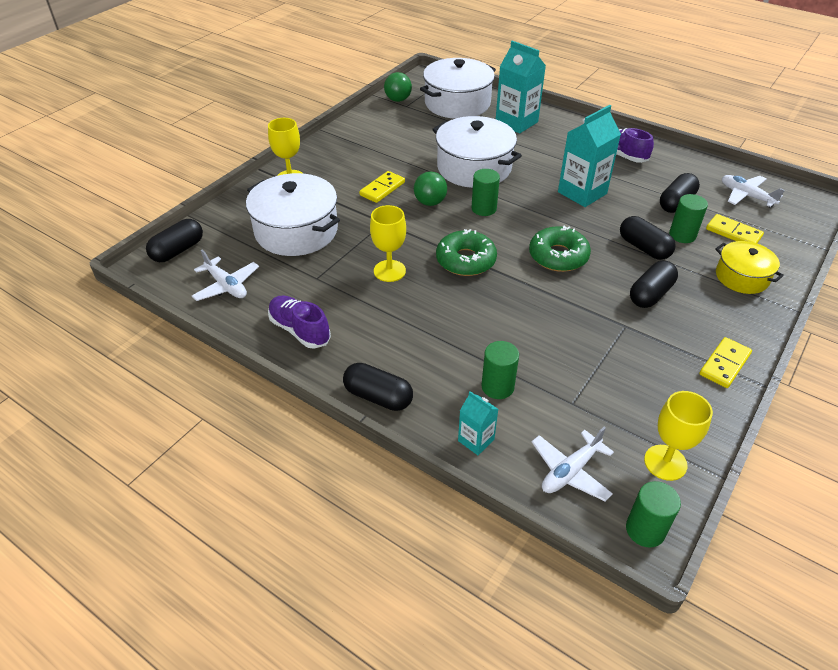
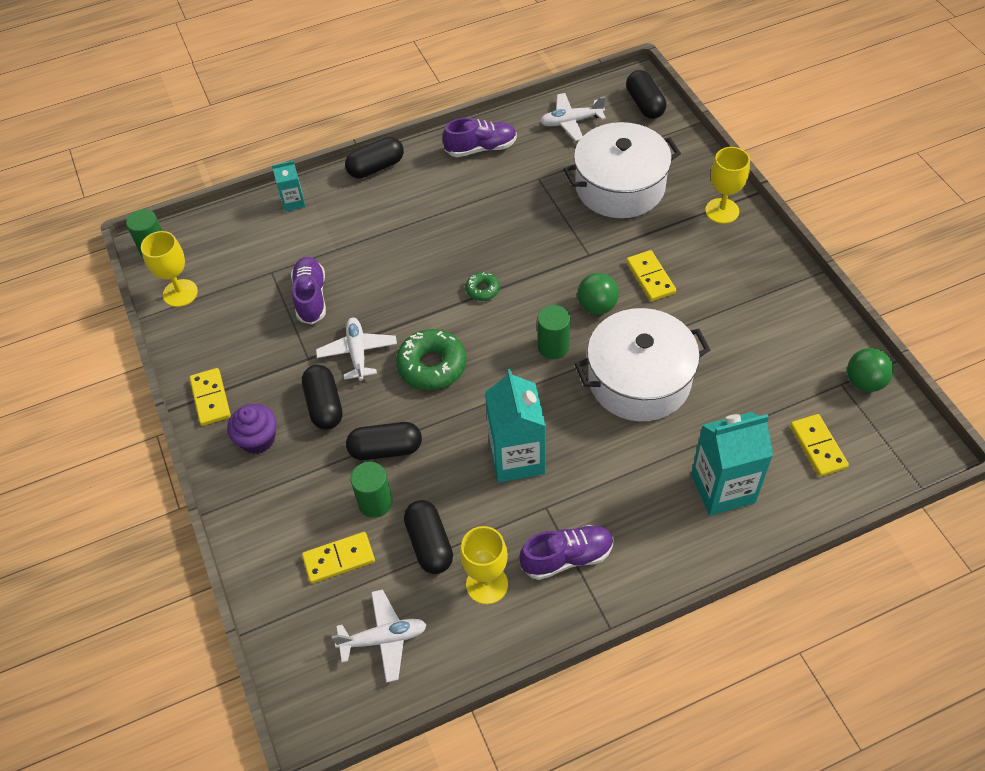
camera: 125 degrees right, 10 degrees up
(389, 271) = (510, 229): yellow goblet -> yellow goblet (487, 584)
(457, 103) = (817, 447): white pot -> yellow domino
(465, 260) = (482, 290): green donut -> green donut, size x0.51
(497, 387) = (325, 236): green cylinder -> none
(570, 357) = (311, 297): none -> purple shoe
(570, 471) = (225, 237): white plane -> white plane (357, 353)
(717, 315) = (258, 439): none -> purple cupcake
(742, 277) = (278, 504): yellow pot -> none

